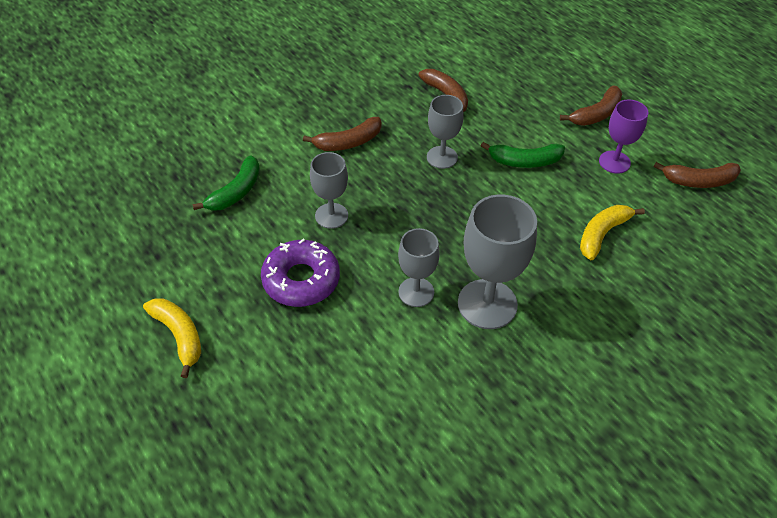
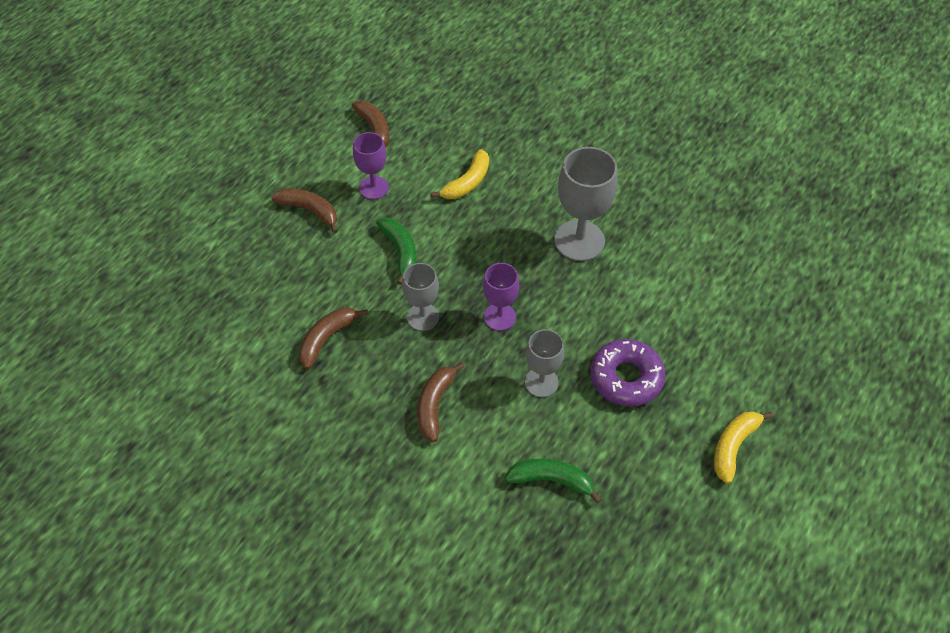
camera: 110 degrees left, 5 degrees up
(348, 142) = (435, 405): brown banana -> brown banana turned 120 degrees counterclockwise
(416, 292) = (593, 290): grey goblet -> none
(417, 209) = (499, 317): none -> purple goblet
(602, 234) = (467, 182): yellow banana -> yellow banana turned 75 degrees counterclockwise

